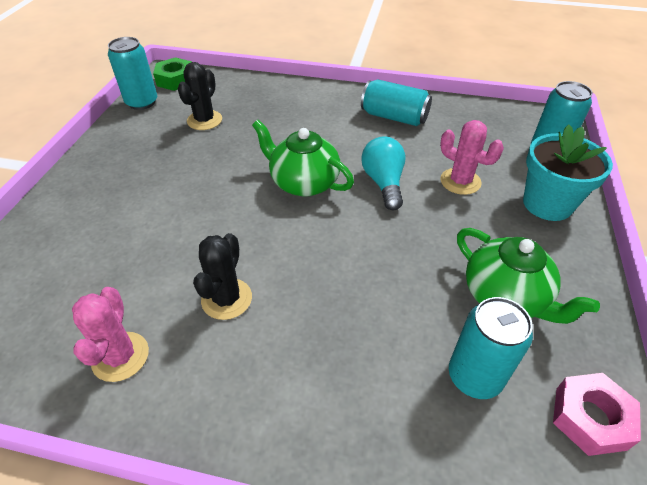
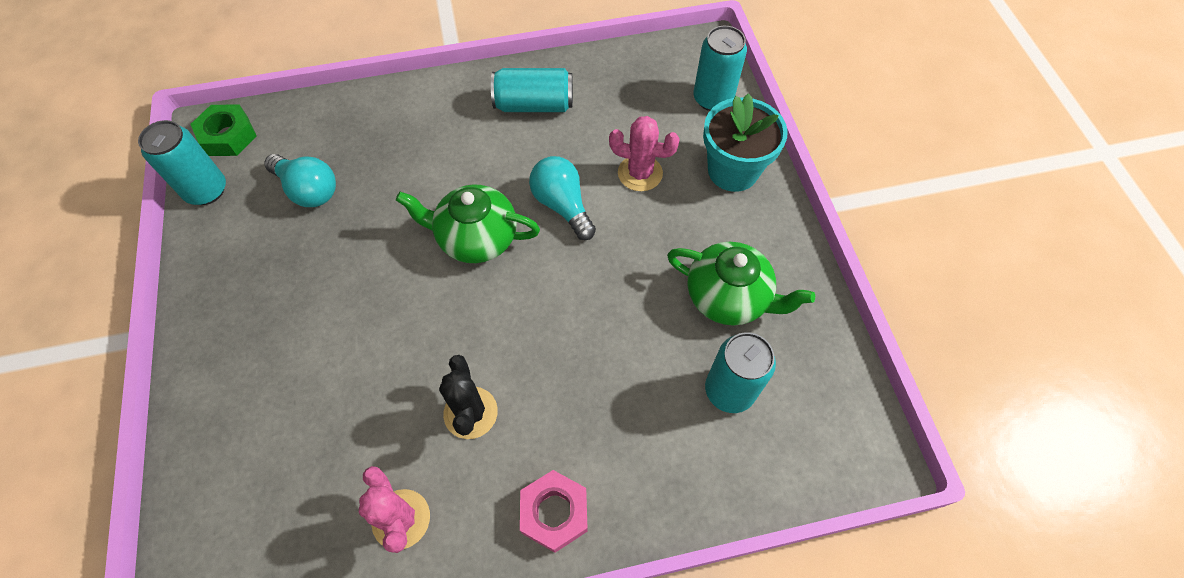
camera: 25 degrees left, 15 degrees up
(204, 120) = (308, 190): black cactus -> turquoise light bulb
(590, 418) = (829, 387): pink nut -> pink nut (554, 513)

